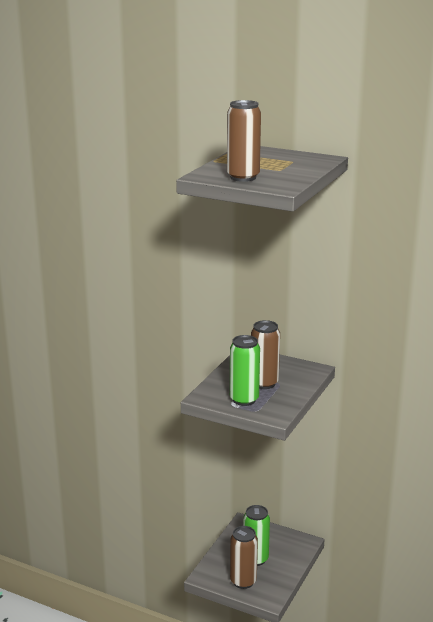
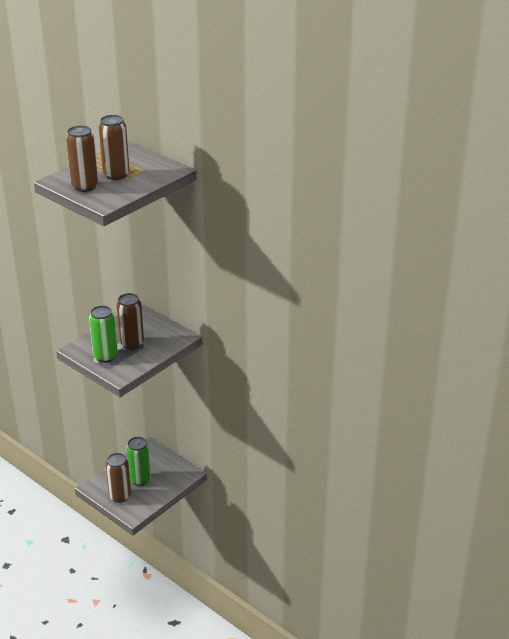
camera: 15 degrees right, 10 degrees up
(267, 167) = (116, 175): none -> brown can

